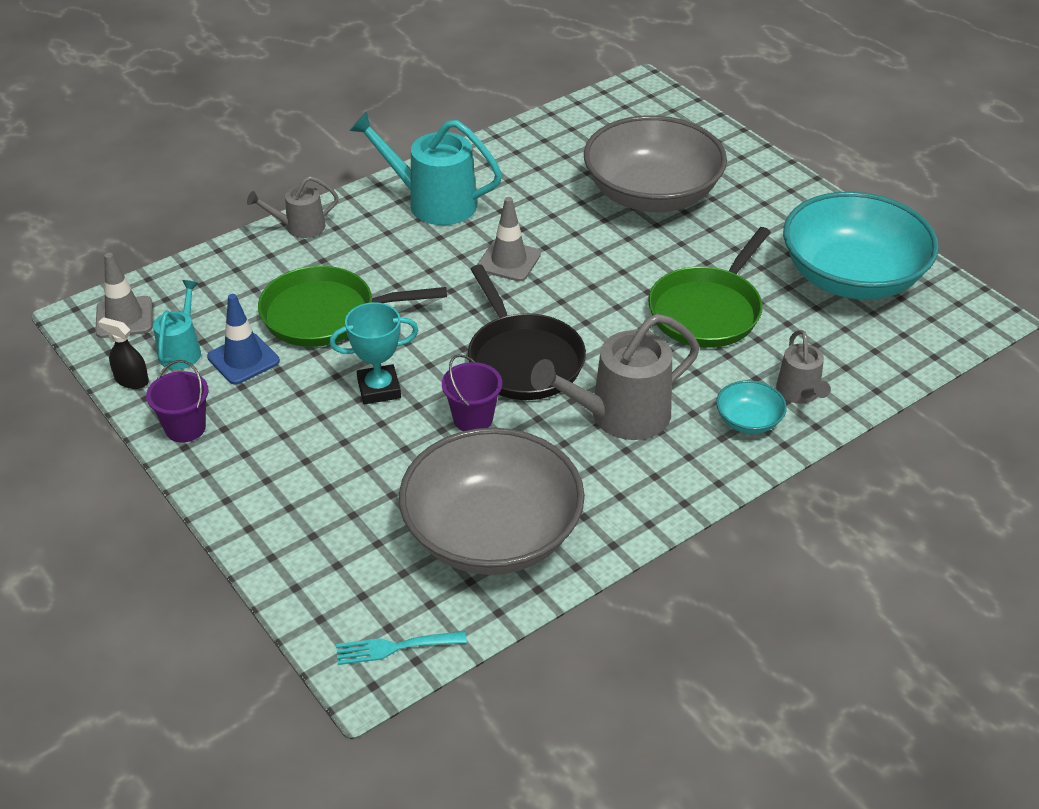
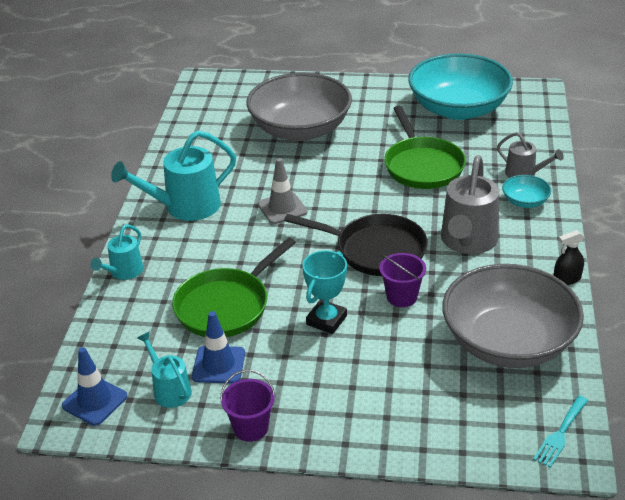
camera: 45 degrees left, 5 degrees down
(124, 317) = (95, 401): grey traffic cone -> blue traffic cone
(131, 380) = (166, 430): black spray bottle -> black spray bottle (567, 279)
(299, 227) = (124, 272): grey watering can -> turquoise watering can

